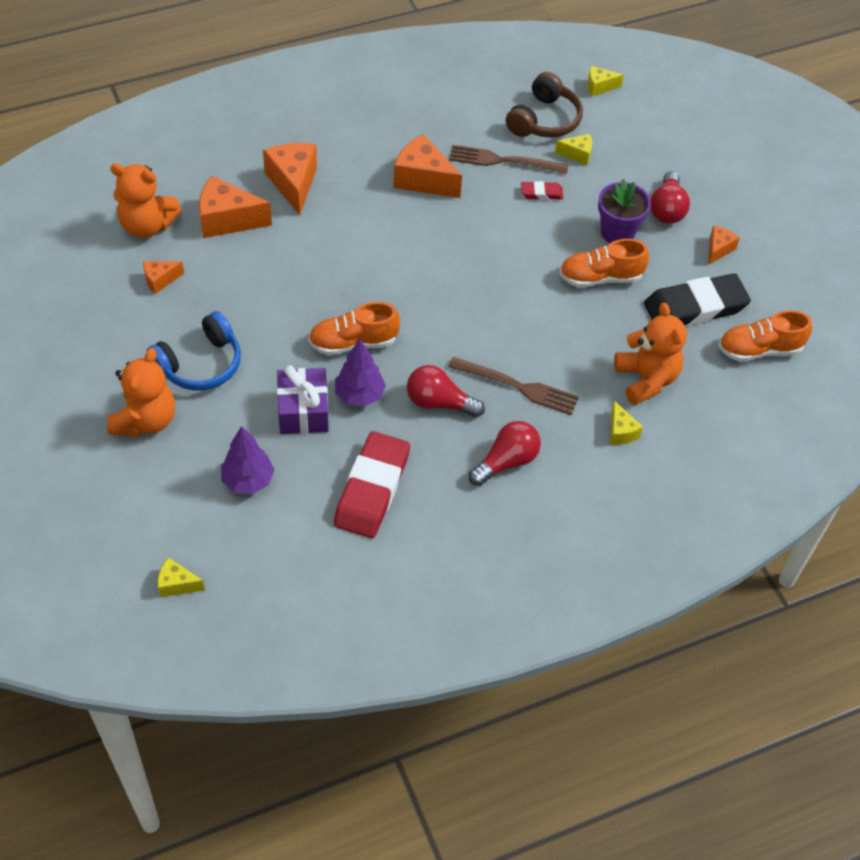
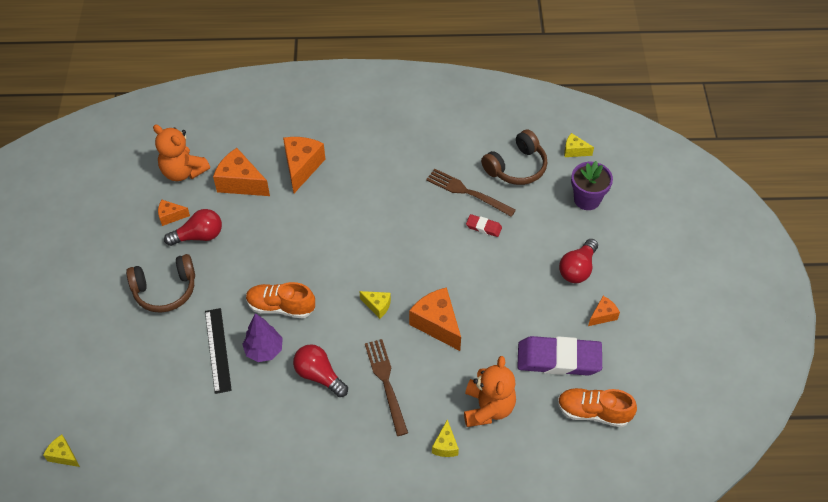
camera: 25 degrees right, 0 degrees up
(145, 420) = (107, 321): orange teddy bear -> none
(200, 364) = (165, 290): blue headphones -> brown headphones
(248, 481) = (152, 392): purple tree -> none
(303, 411) = (218, 350): purple gift -> black ruler
(372, 489) = (235, 428): red eraser -> none
(423, 179) = (398, 191): orange cheese -> orange cheese (437, 324)
(506, 461) = (345, 440): red light bulb -> red light bulb (199, 236)
(519, 387) = (385, 382): brown fork -> brown fork turned 150 degrees counterclockwise
(577, 154) = (528, 203): yellow cheese -> yellow cheese (377, 306)
(600, 277) = (494, 311): orange shoe -> none
(617, 232) = (527, 277): purple flower pot -> purple flower pot (587, 199)
(695, 307) = (558, 359): black eraser -> purple eraser

